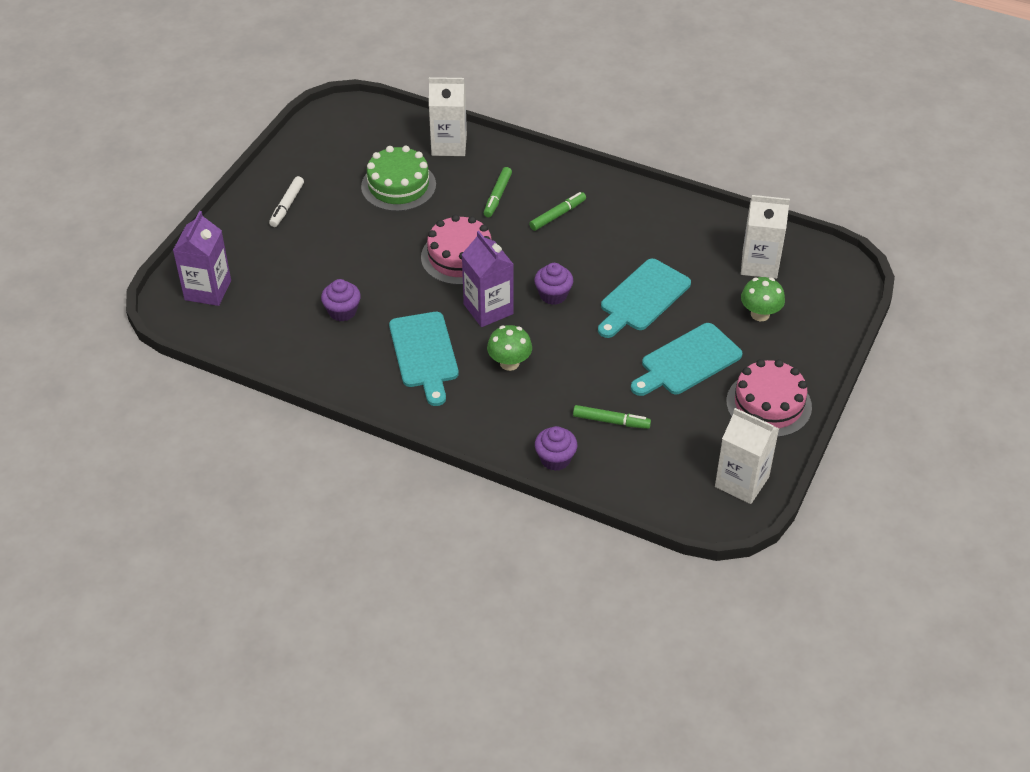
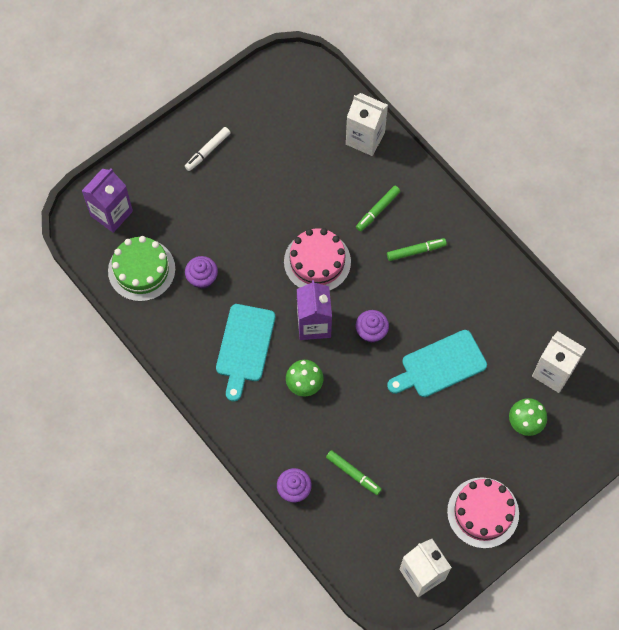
camera: 25 degrees right, 20 degrees up
(398, 186) = (304, 166): green cake -> green cake (141, 270)
(687, 361) = (442, 443): turquoise cutting board -> none

